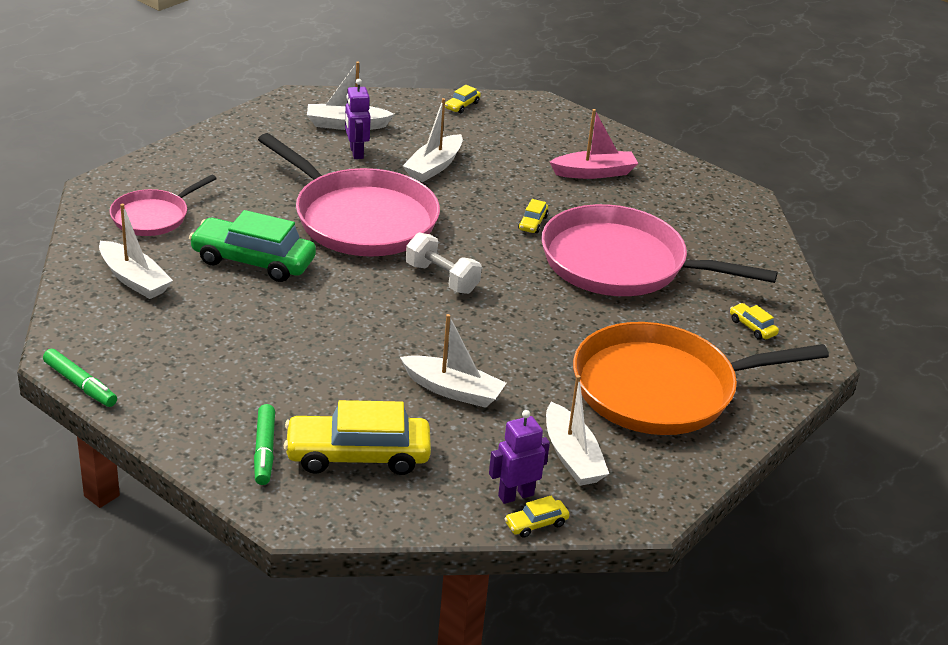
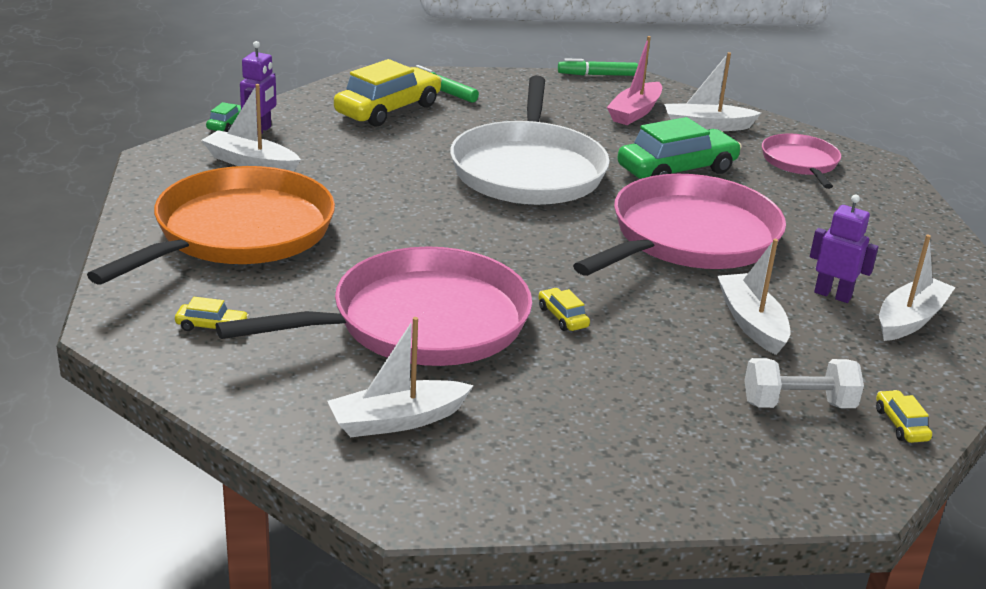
camera: 135 degrees right, 5 degrees down
(360, 219) = (689, 238): pink pan -> pink pan turned 135 degrees clockwise
(360, 322) = (528, 170): none -> white pan
(442, 278) = (537, 226): white dumbbell -> white dumbbell (798, 404)
(453, 390) = (392, 162): white boat -> white boat (397, 420)
(536, 524) = (227, 124): yellow car -> green car
(594, 173) = (615, 421): pink boat -> pink boat (635, 112)

